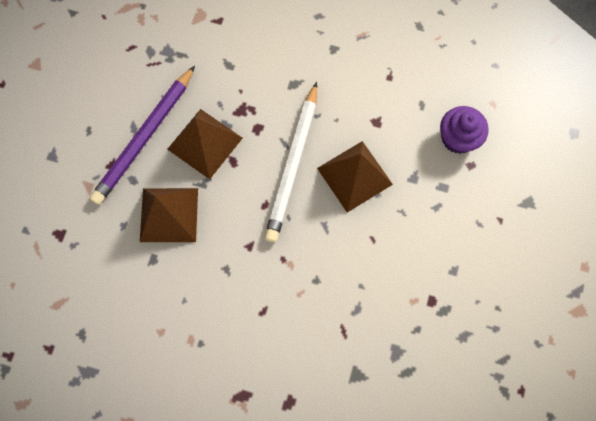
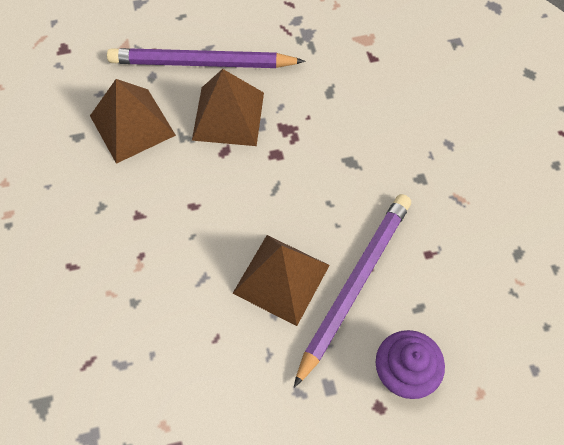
camera: 60 degrees right, 10 degrees down
(293, 165) = (255, 209): white pencil -> none
(384, 133) = (354, 284): none -> purple pencil

